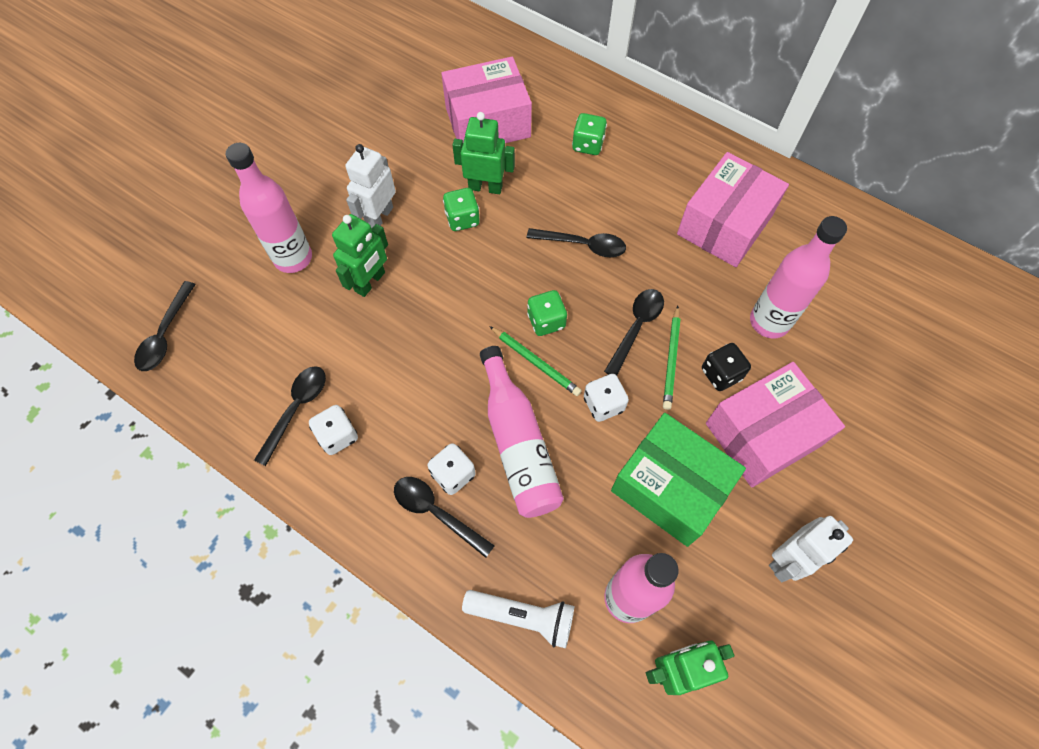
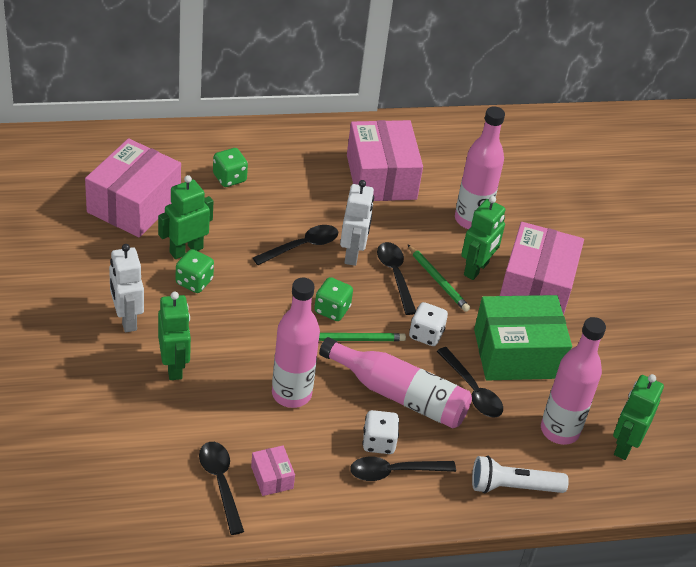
camera: 50 degrees left, 20 degrees down
(165, 334) = (49, 510): black spoon -> black spoon (472, 390)
(293, 258) = (90, 390): pink bottle -> pink bottle (291, 394)
(337, 436) = (272, 477): white dice -> pink box
(522, 616) = (513, 487): white flashlight -> white flashlight turned 150 degrees counterclockwise
(721, 374) = (476, 269): black dice -> green robot
(788, 559) = (620, 345): white robot -> white robot (352, 254)

